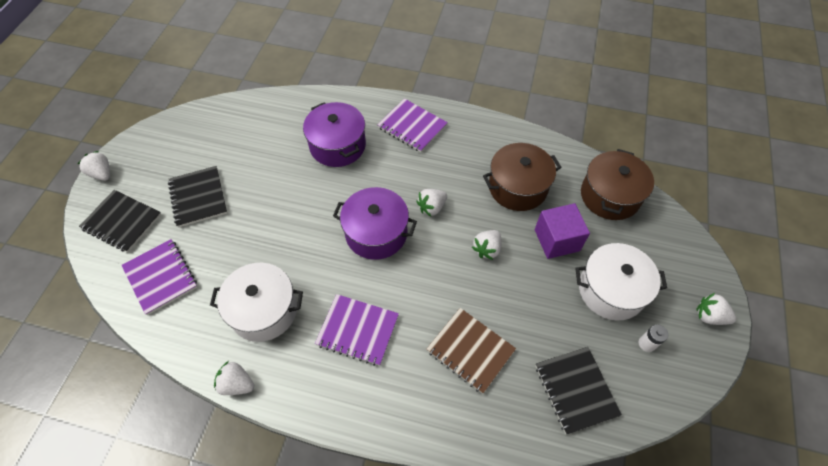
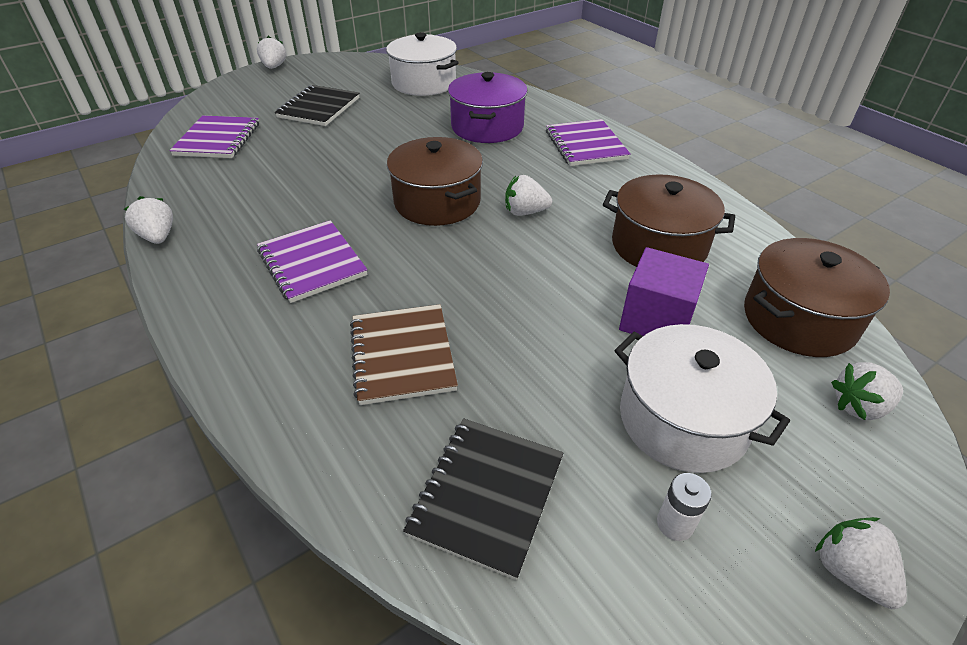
camera: 40 degrees right, 15 degrees down
(122, 222) = (244, 97): black notebook -> none
(264, 310) = (256, 201): white pot -> white pot (424, 83)
(376, 233) = (437, 202): purple pot -> brown pot
(487, 249) = (546, 278): white strawberry -> white strawberry (859, 406)

